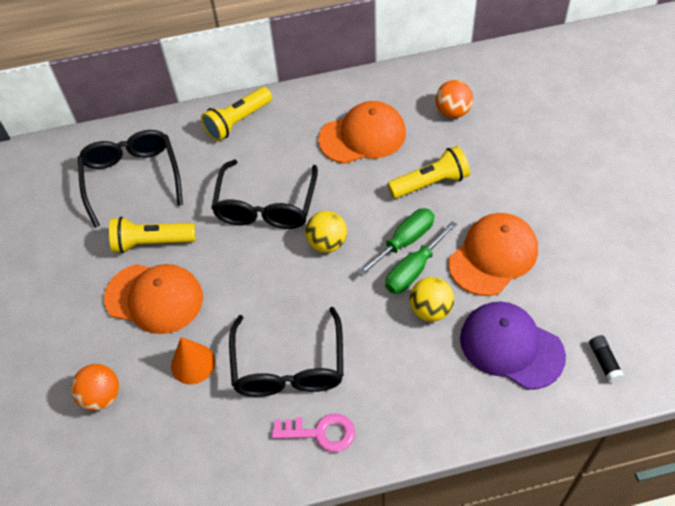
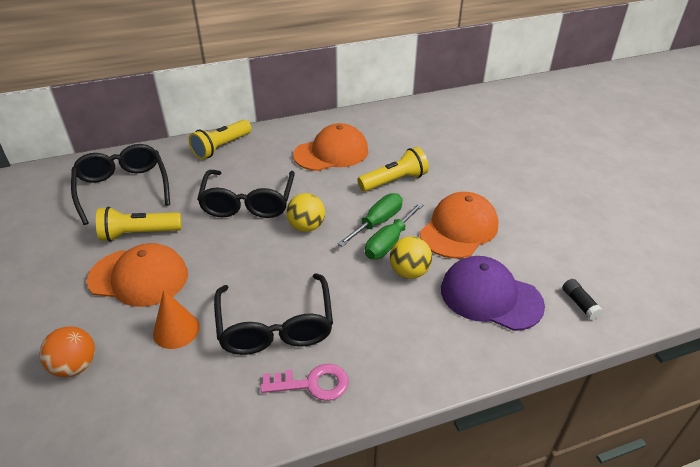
camera: 10 degrees left, 15 degrees down
(452, 112) = (405, 135): orange ball -> none

